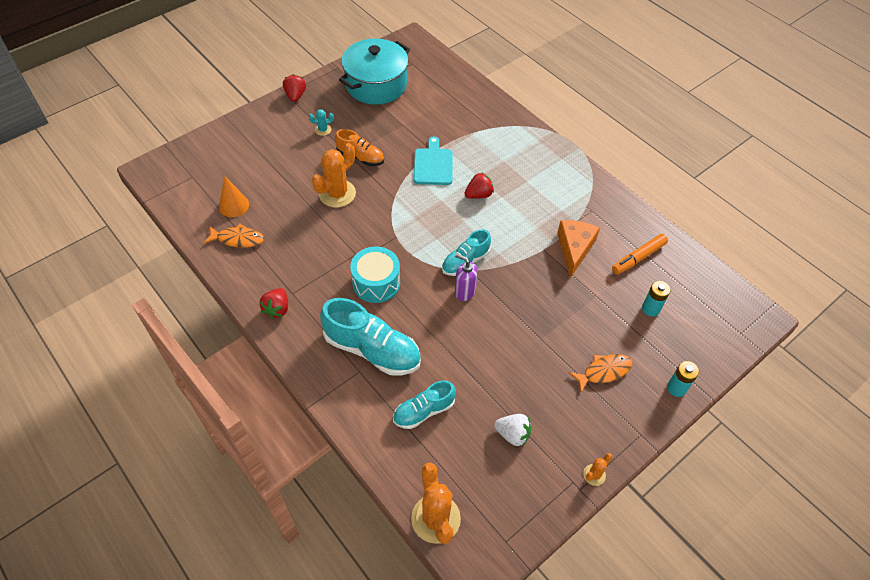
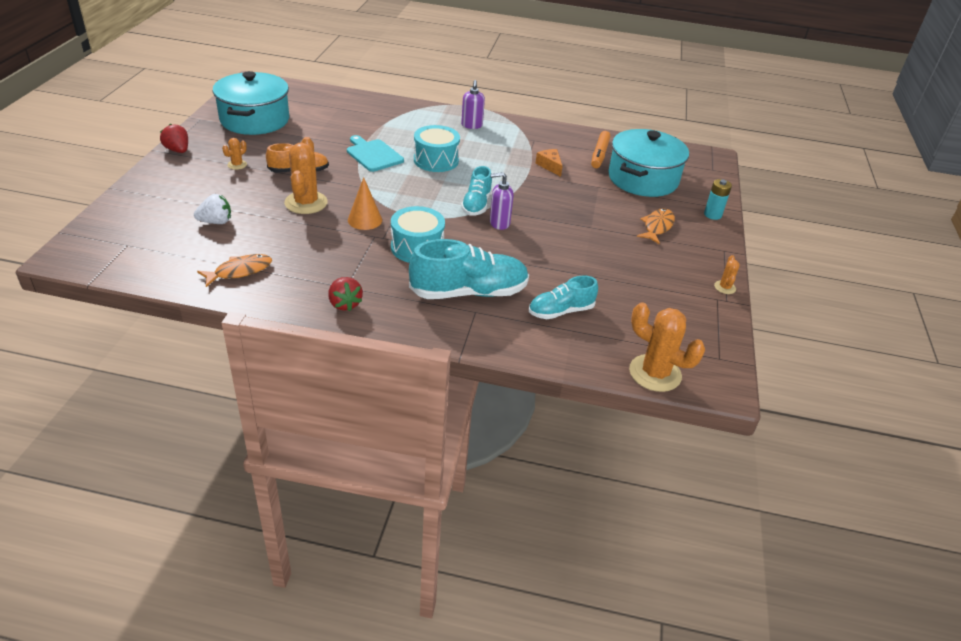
camera: 40 degrees left, 15 degrees down
(234, 205) = (204, 249): orange cone -> orange cone (365, 220)
(323, 130) = (237, 165): turquoise cactus -> orange cactus
(423, 411) = (561, 311): turquoise shoe -> turquoise shoe turned 45 degrees clockwise
(478, 195) = (436, 160): red strawberry -> turquoise drum
(512, 434) = (643, 292): white strawberry -> white strawberry (216, 222)
(549, 167) = (471, 125): none -> purple soap dispenser
(574, 249) = (550, 166): orange cheese -> orange cheese, size x0.61
(650, 309) = (643, 179): turquoise battery -> turquoise pot

